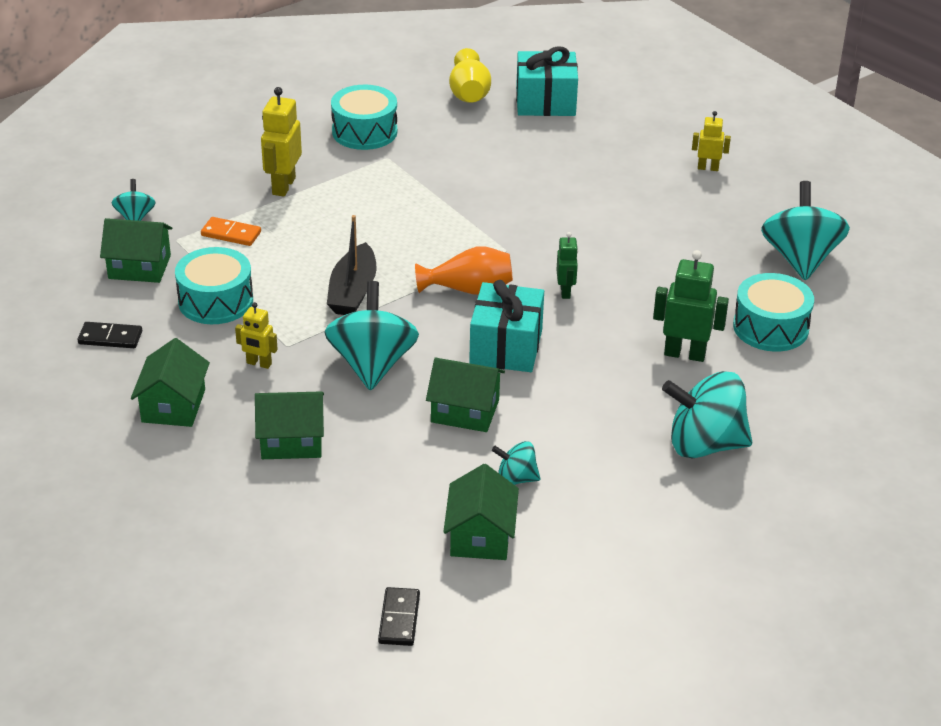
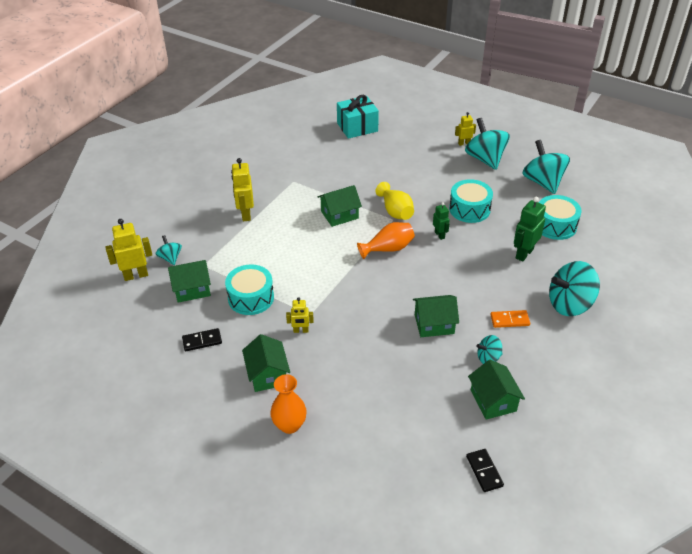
camera: 20 degrees left, 5 degrees up
(72, 228) = (136, 275): none -> yellow robot
(162, 477) = (289, 425): none -> orange vase
(231, 234) = (234, 252): orange domino -> orange domino (509, 320)
(291, 441) = (350, 375): green house -> green house (339, 215)
(353, 292) = (326, 269): black boat -> none
(364, 131) = (271, 169): turquoise drum -> turquoise drum (469, 209)
(372, 364) = (365, 311): turquoise spinning top -> turquoise spinning top (485, 159)
(469, 94) = (314, 132): yellow vase -> yellow vase (395, 211)
(506, 347) = (430, 278): turquoise gift -> none
(684, 354) = (524, 253): green robot -> green robot turned 45 degrees counterclockwise

